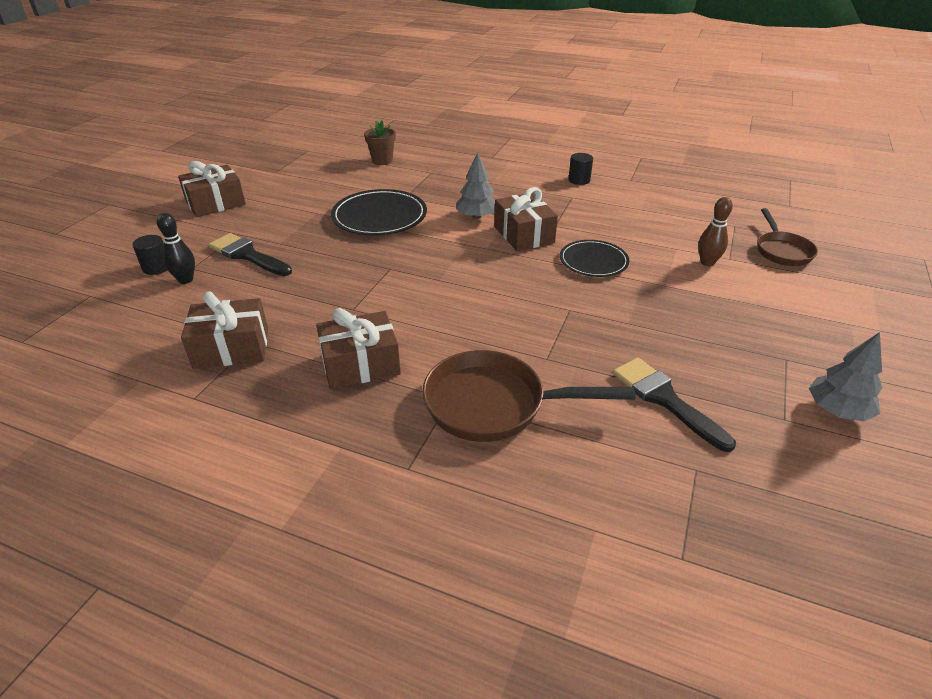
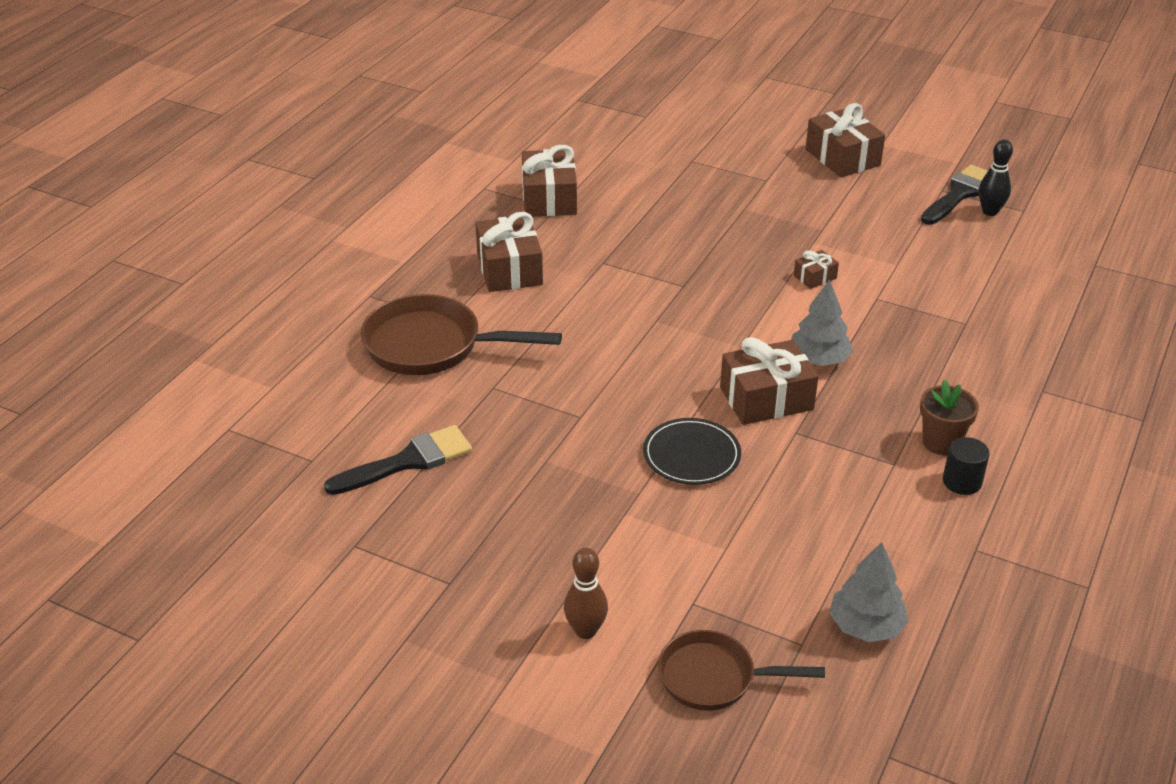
camera: 95 degrees right, 0 degrees up
(157, 267) = (693, 142): black cylinder -> none
(185, 280) = (668, 160): black bowling pin -> black bowling pin (990, 211)
(247, 255) = (717, 190): black brush -> black brush (959, 194)
(379, 216) = (815, 277): black plate -> brown gift
(382, 161) = (1000, 277): brown flower pot -> brown flower pot (941, 442)
(494, 404) = (432, 346): brown pan -> brown pan turned 90 degrees counterclockwise
(707, 262) = (681, 573): brown bowling pin -> brown bowling pin (585, 630)
(837, 410) = (354, 595): grey tree -> grey tree (866, 626)

